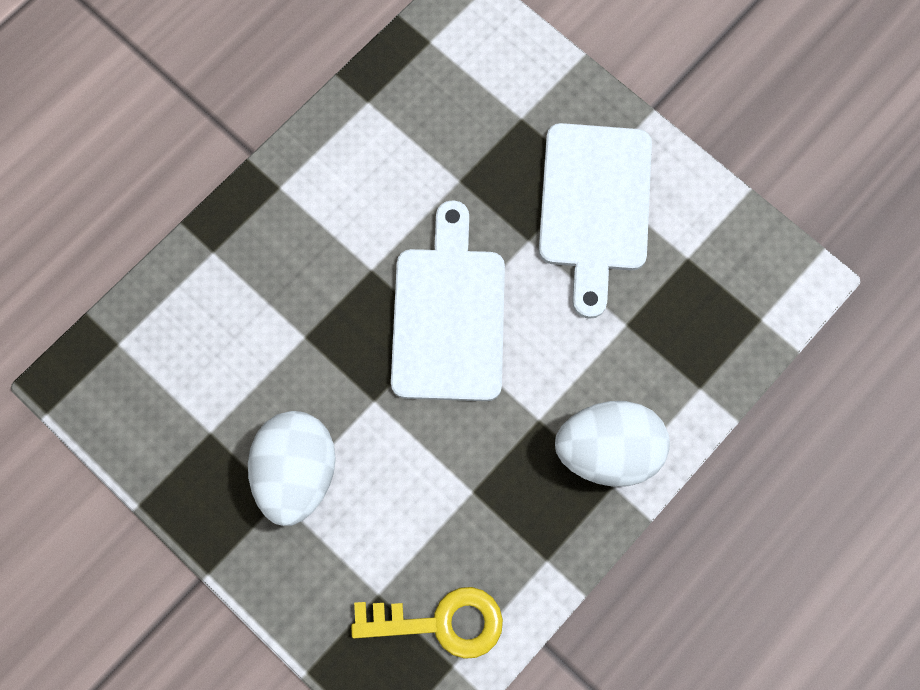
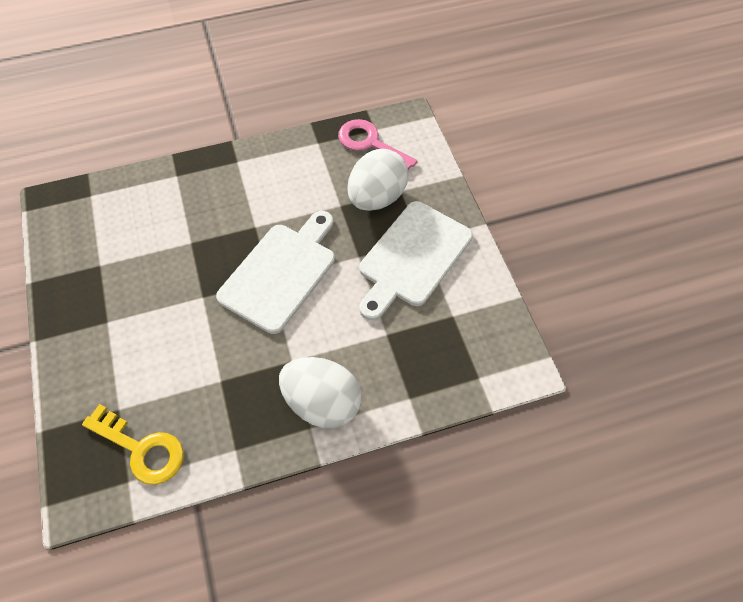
camera: 30 degrees right, 15 degrees down
(297, 472) = (128, 312): white egg -> white egg (377, 197)
(439, 67) = (370, 144): none -> pink key

